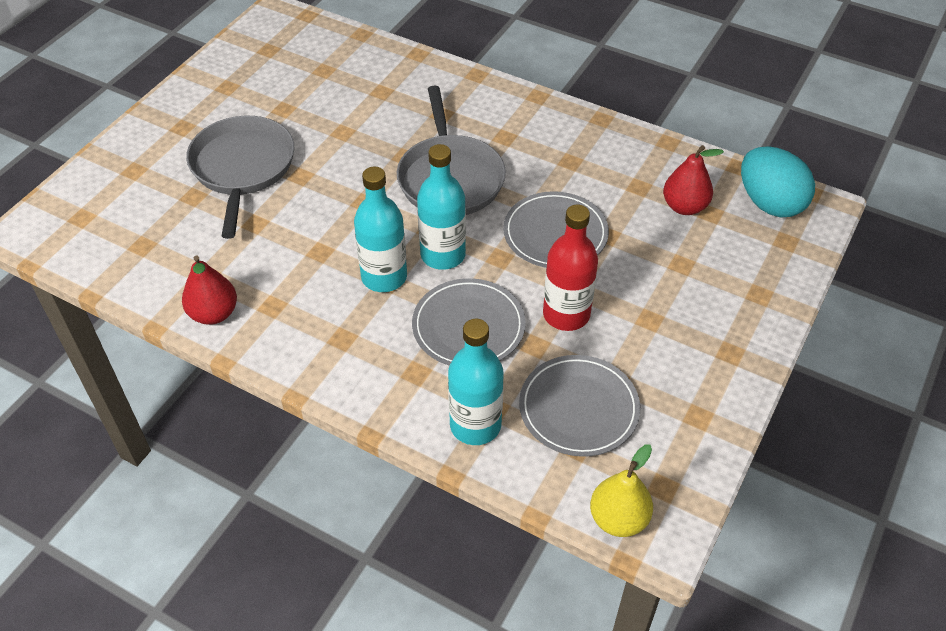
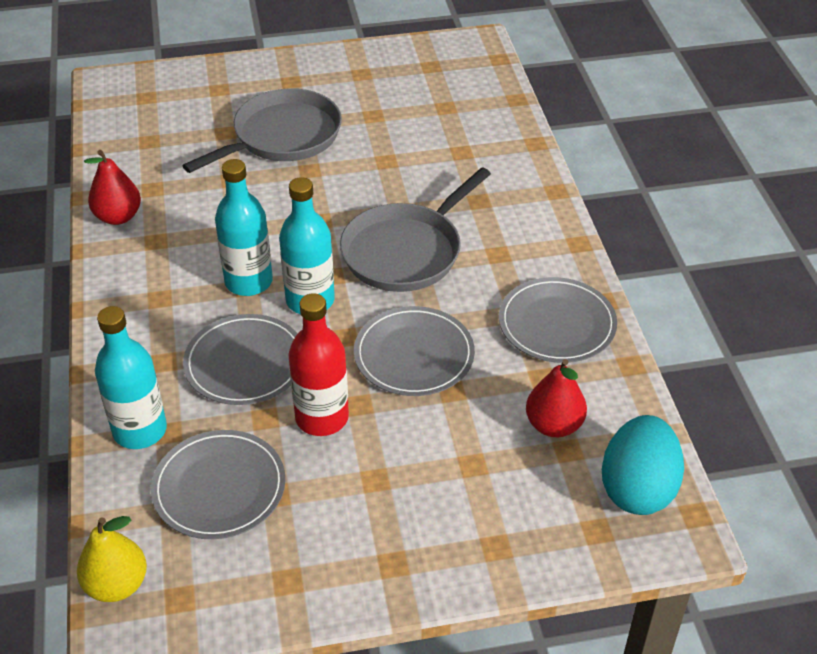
camera: 50 degrees right, 5 degrees down
(599, 151) = (557, 324): none -> grey plate

